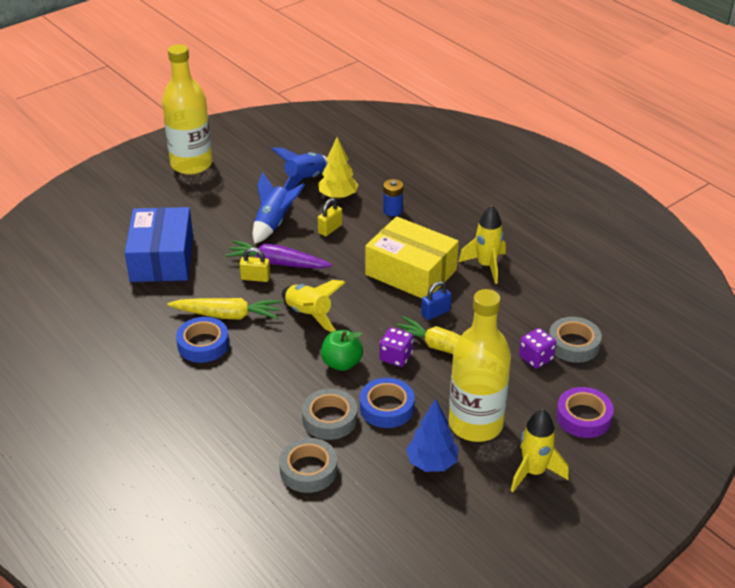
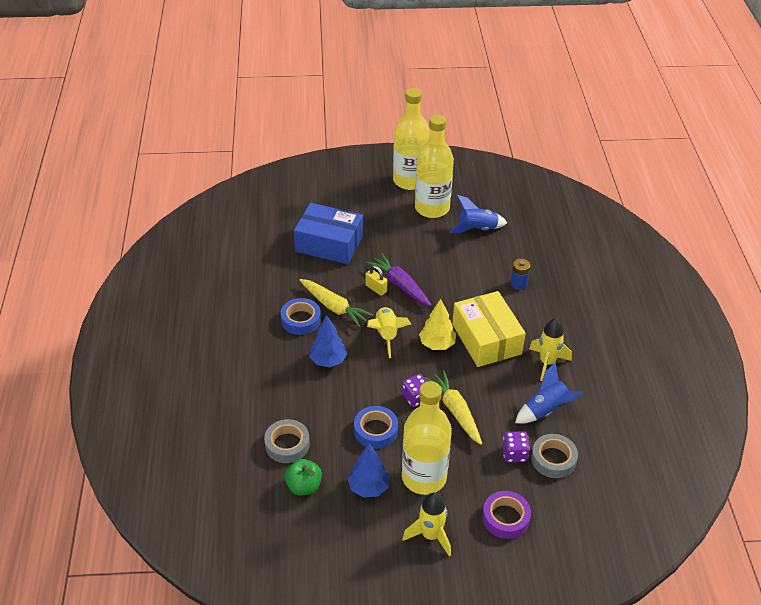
camera: 35 degrees right, 5 degrees up
(162, 258) = (329, 244): blue box -> blue box turned 75 degrees clockwise
(240, 180) = (432, 208): none -> yellow bottle
(272, 368) = (328, 360): none -> blue tree
(274, 224) = (424, 253): blue rocket -> blue rocket (545, 410)
(329, 419) = (332, 417): grey tape -> none
(330, 229) = (460, 276): yellow padlock -> none
(338, 196) = (489, 253): yellow tree -> yellow tree (437, 344)
(342, 363) = (376, 382): green apple -> green apple (304, 486)
(435, 313) = (474, 379): blue padlock -> none

